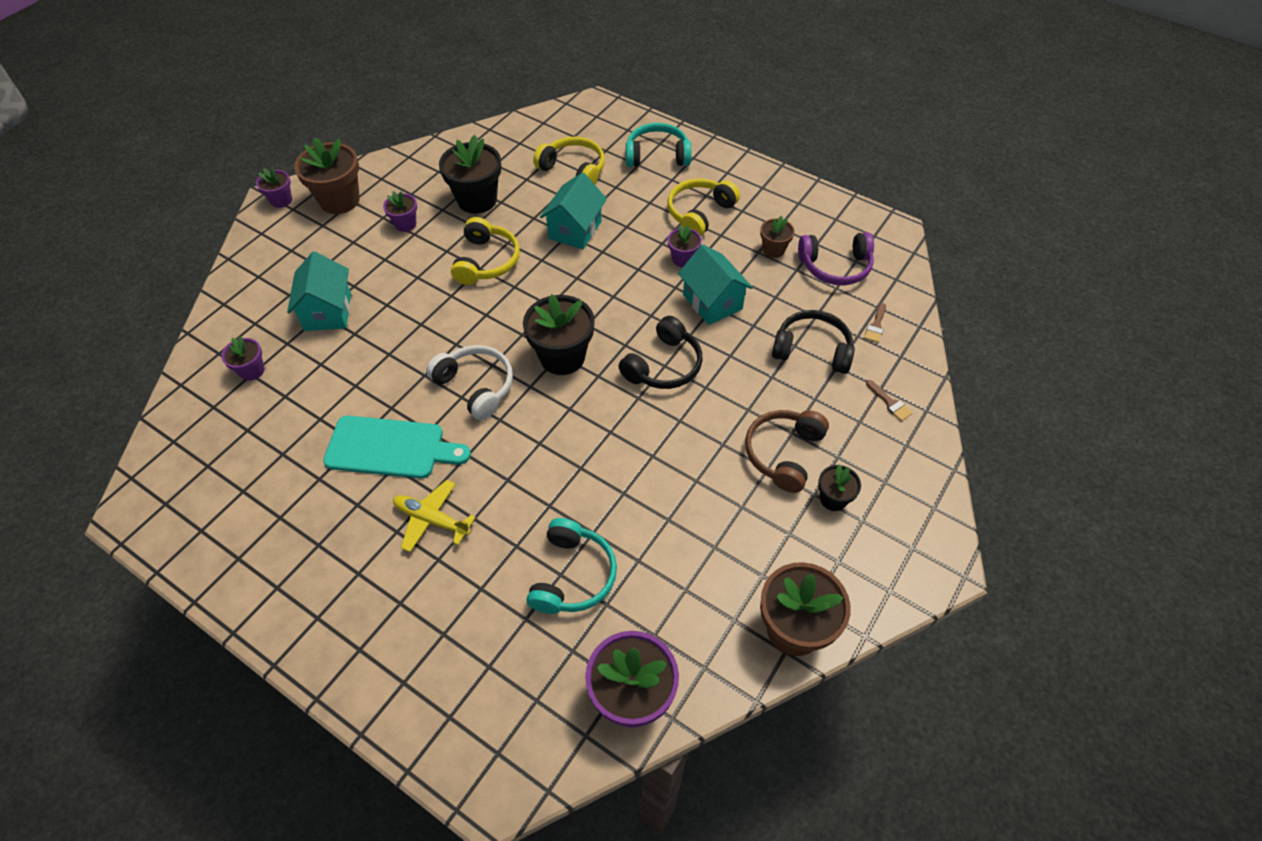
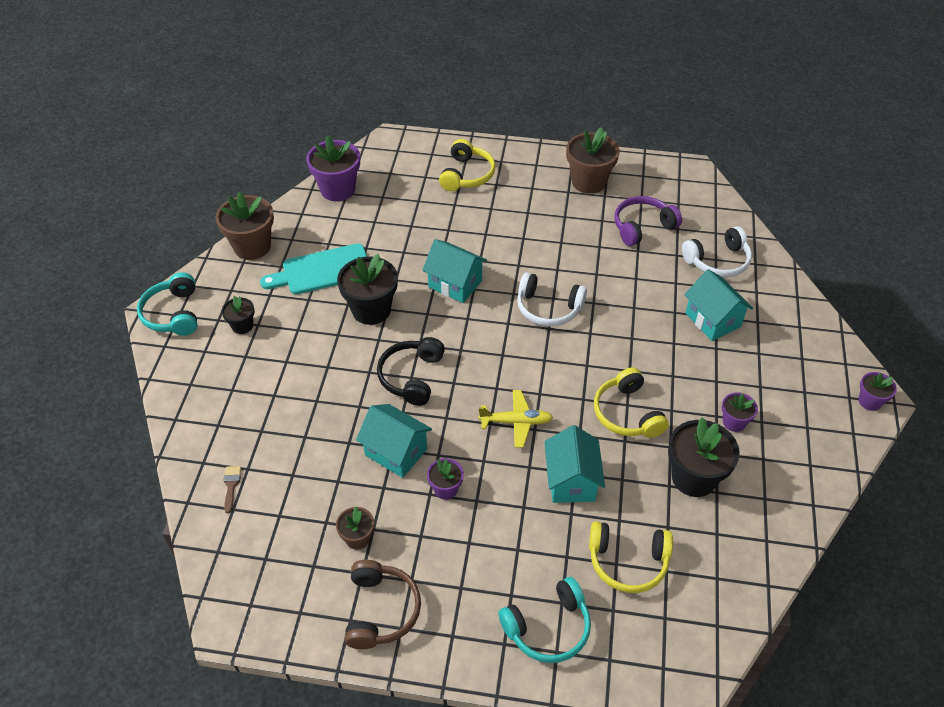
camera: 155 degrees right, 5 degrees down
(252, 370) = (718, 261): purple flower pot -> white headphones
(339, 200) = (819, 423): brown flower pot -> brown flower pot (588, 182)
(391, 448) = (572, 251): turquoise cutting board -> turquoise cutting board (322, 270)
(431, 519) = (511, 224): yellow plane -> yellow plane (516, 422)
(556, 457) = (455, 284): none -> turquoise house
(562, 357) = (498, 353): black flower pot -> black flower pot (371, 310)
(572, 575) = (403, 227): turquoise headphones -> turquoise headphones (173, 314)
(699, 213) = (456, 556): yellow headphones -> yellow headphones (467, 175)
(783, 453) = (288, 343): brown headphones -> brown headphones (381, 610)
(812, 350) = (287, 438): black headphones -> none
(835, 267) = (286, 542): purple headphones -> purple headphones (642, 227)
(890, 403) = (208, 414): brown brush -> none

